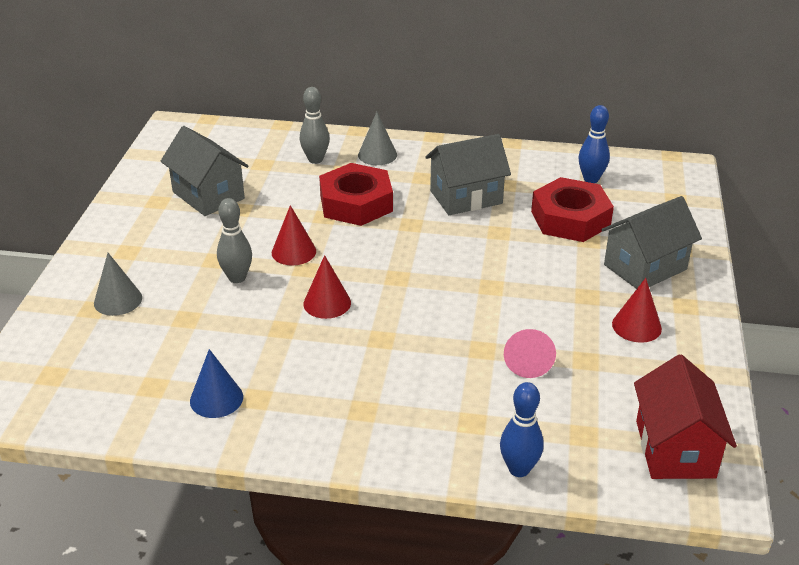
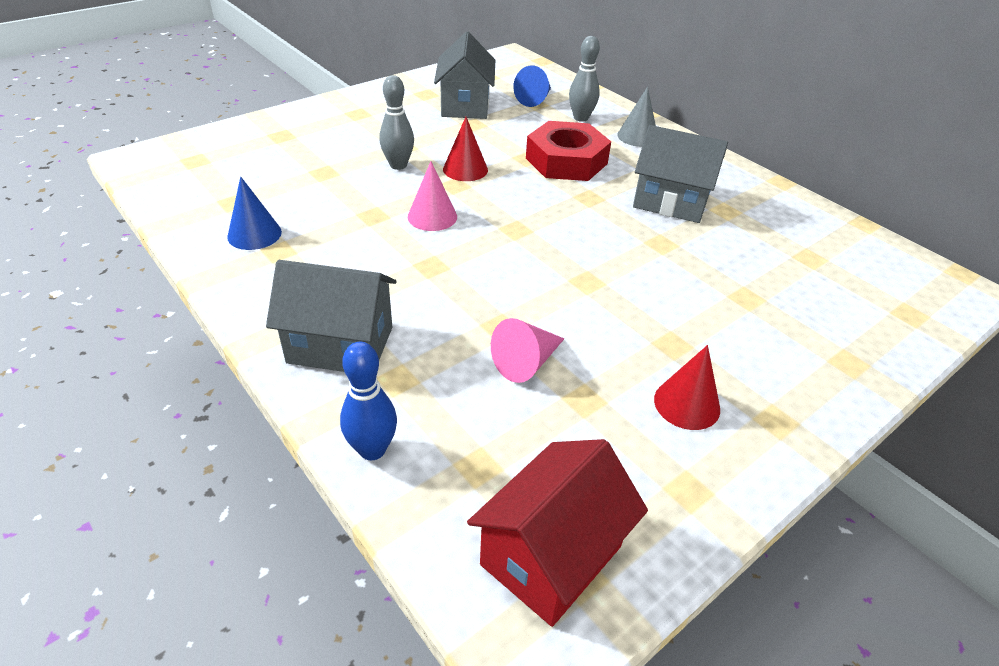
camera: 40 degrees right, 5 degrees up
(118, 300) = (303, 138): grey cone -> none
(256, 160) = (535, 99): none -> blue cone
(327, 303) = (432, 216): red cone -> pink cone
(570, 218) = (753, 269): red nut -> none
(591, 179) = (827, 248): blue bowling pin -> none
(645, 267) = (778, 356): grey house -> grey house (340, 345)

